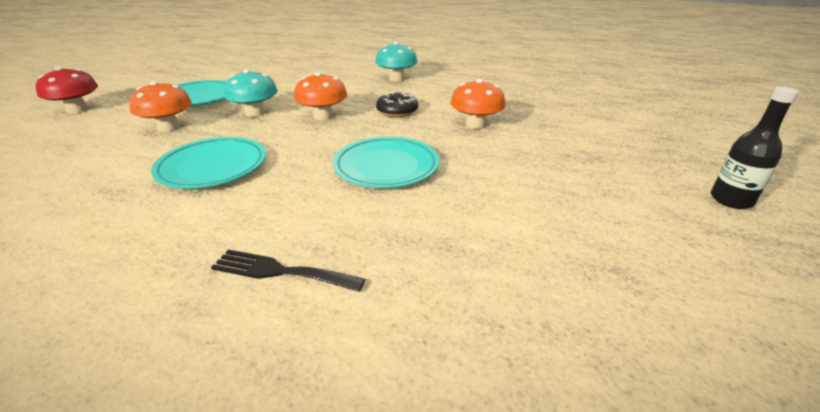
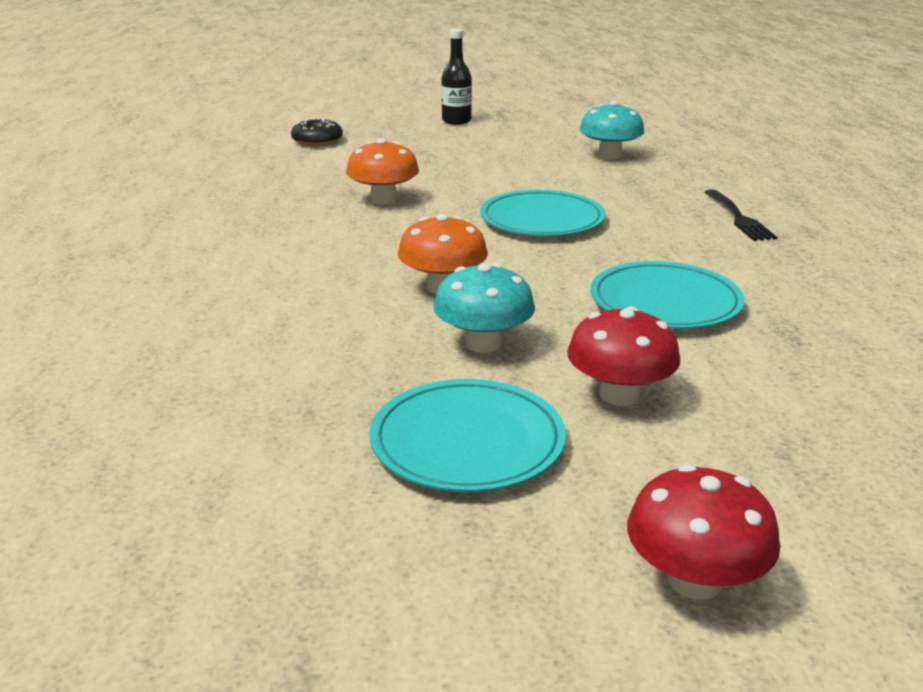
camera: 115 degrees left, 5 degrees down
(168, 127) = (619, 394): orange mushroom -> red mushroom
(396, 79) = (207, 277): turquoise mushroom -> turquoise mushroom (609, 156)
(397, 111) = (376, 245): black donut -> black donut (317, 141)

